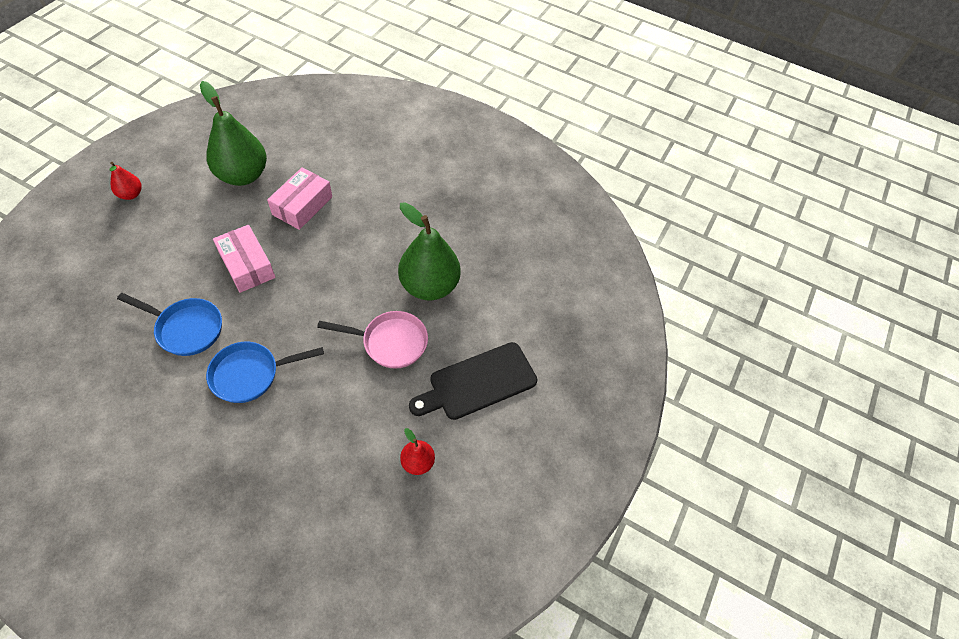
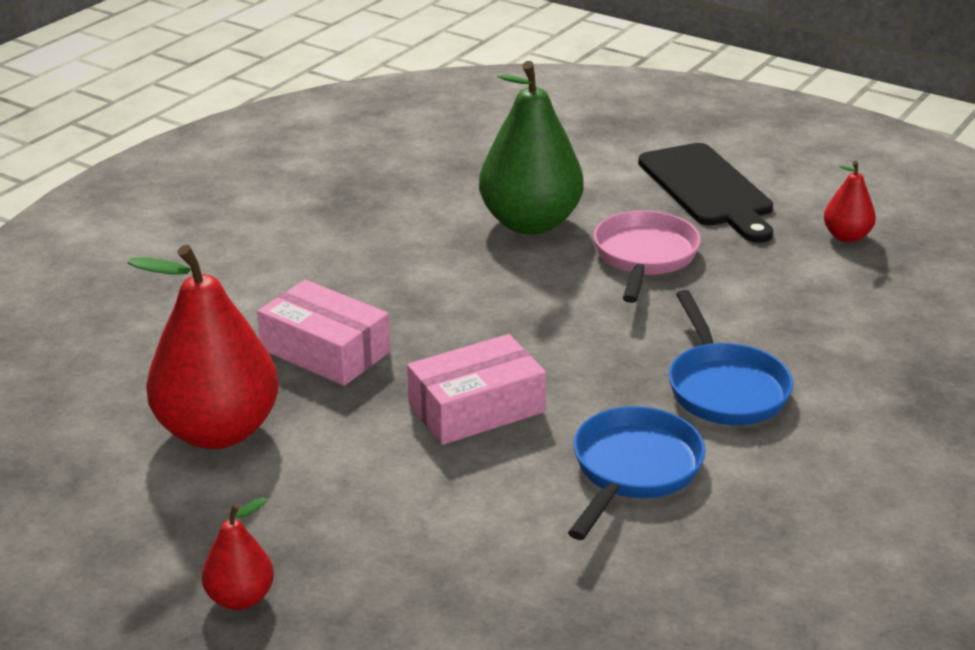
camera: 80 degrees left, 25 degrees down
(243, 175) = (218, 431): green pear -> red pear

